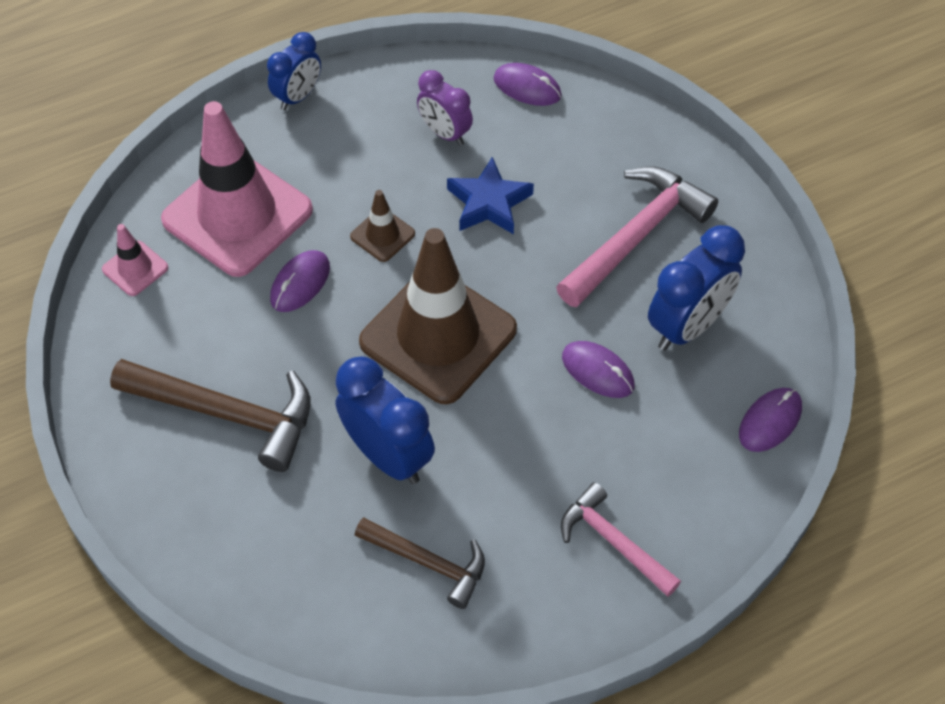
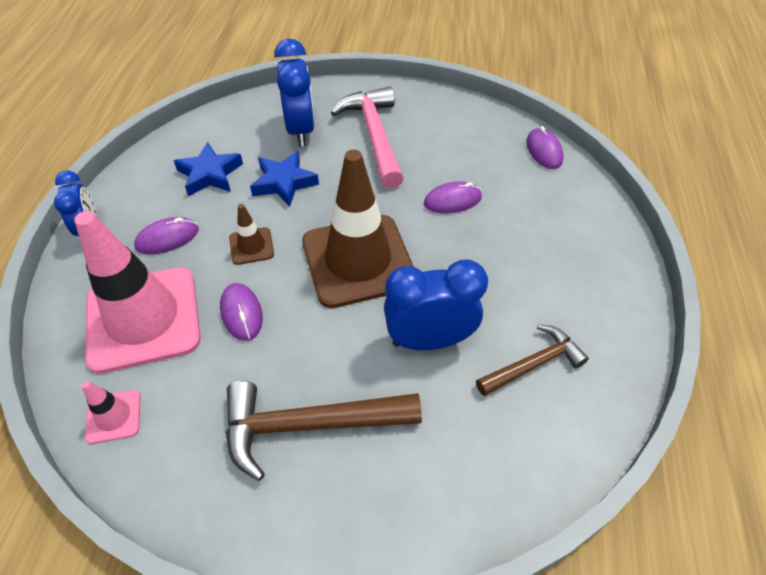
camera: 55 degrees left, 5 degrees down
(227, 414) = (309, 425): brown hammer -> brown hammer turned 150 degrees counterclockwise
(445, 133) = (210, 174): purple clock -> blue star
(527, 87) = (222, 123): purple mouse -> purple mouse (167, 238)
(613, 542) = (580, 258): pink hammer -> none
(687, 326) = (454, 148): blue clock -> blue clock (300, 130)

